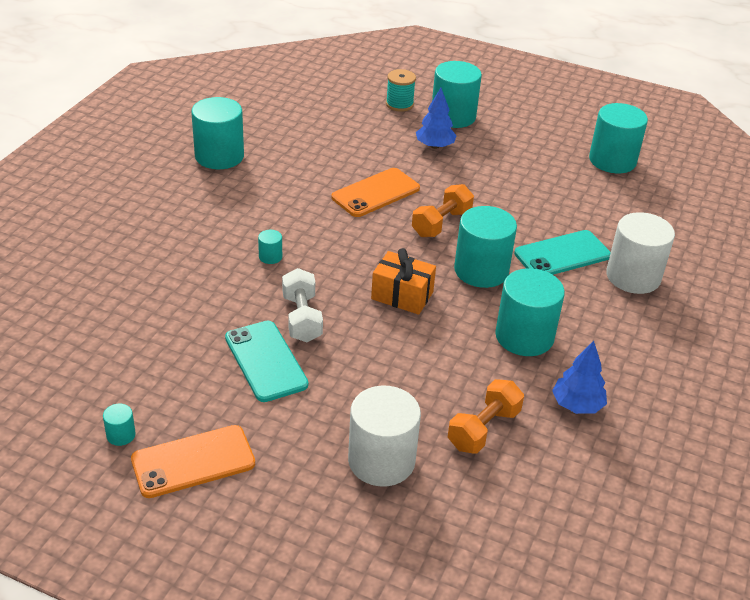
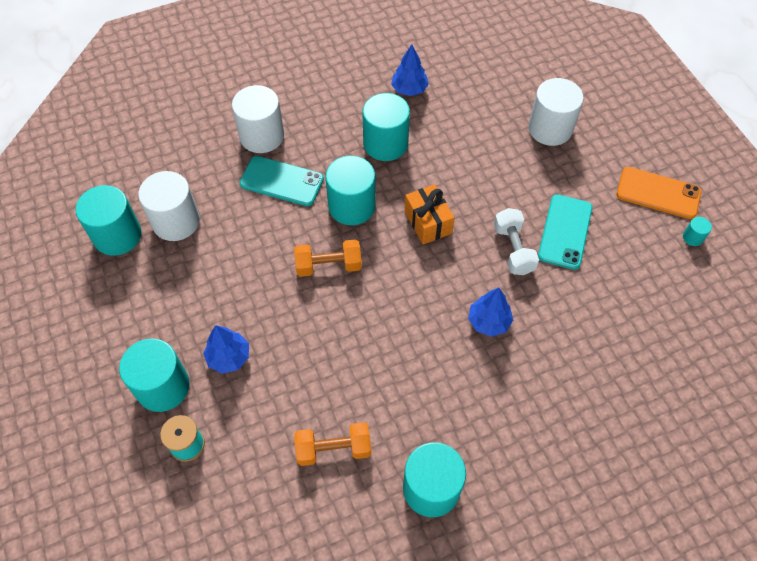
camera: 135 degrees left, 20 degrees up
(270, 257) = (488, 321): turquoise cylinder -> blue tree
(302, 318) = (513, 249): white dumbbell -> white dumbbell turned 45 degrees counterclockwise
(375, 193) = (342, 334): orange phone -> none
(483, 429) = (476, 109): orange dumbbell -> orange dumbbell (333, 449)
(590, 188) = (176, 221): none -> white cylinder

